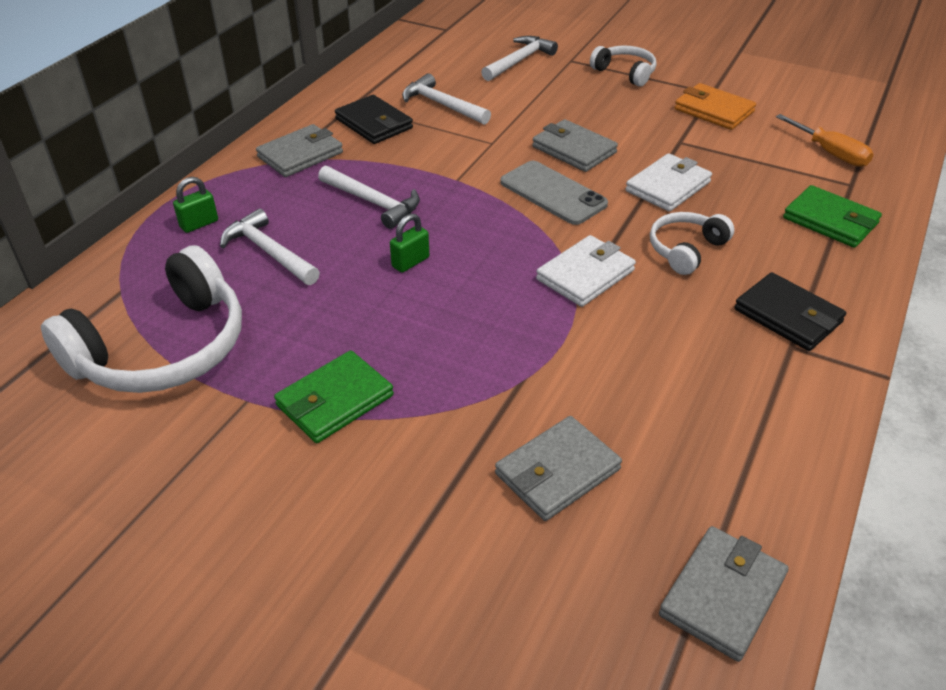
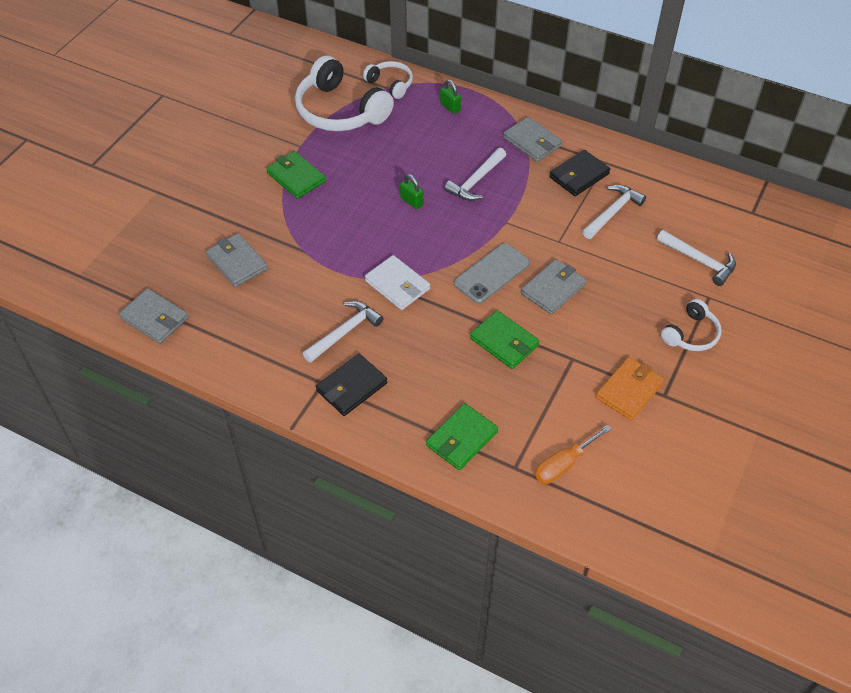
camera: 90 degrees right, 10 degrees up
(269, 252) = (422, 139): white hammer -> white hammer (344, 332)
(668, 187) = (504, 342): white wallet -> green wallet
(686, 250) = (424, 342): white headphones -> white headphones (390, 84)

